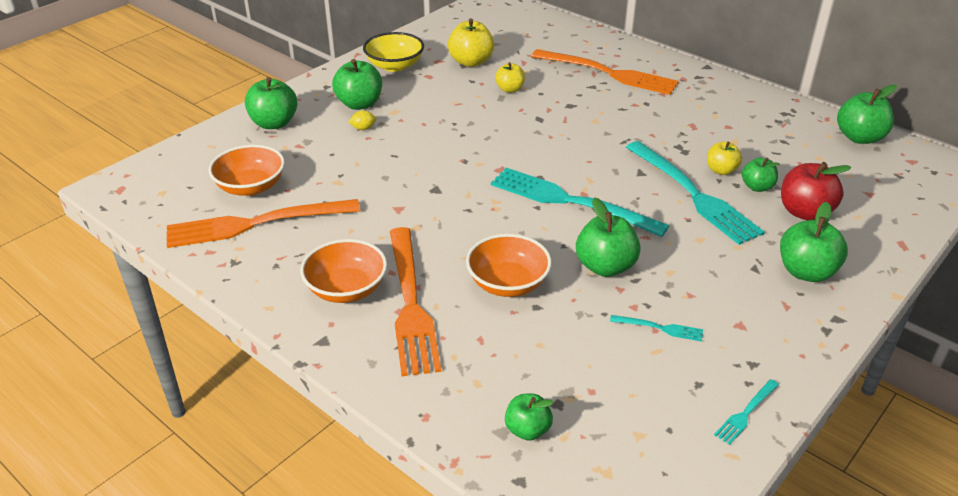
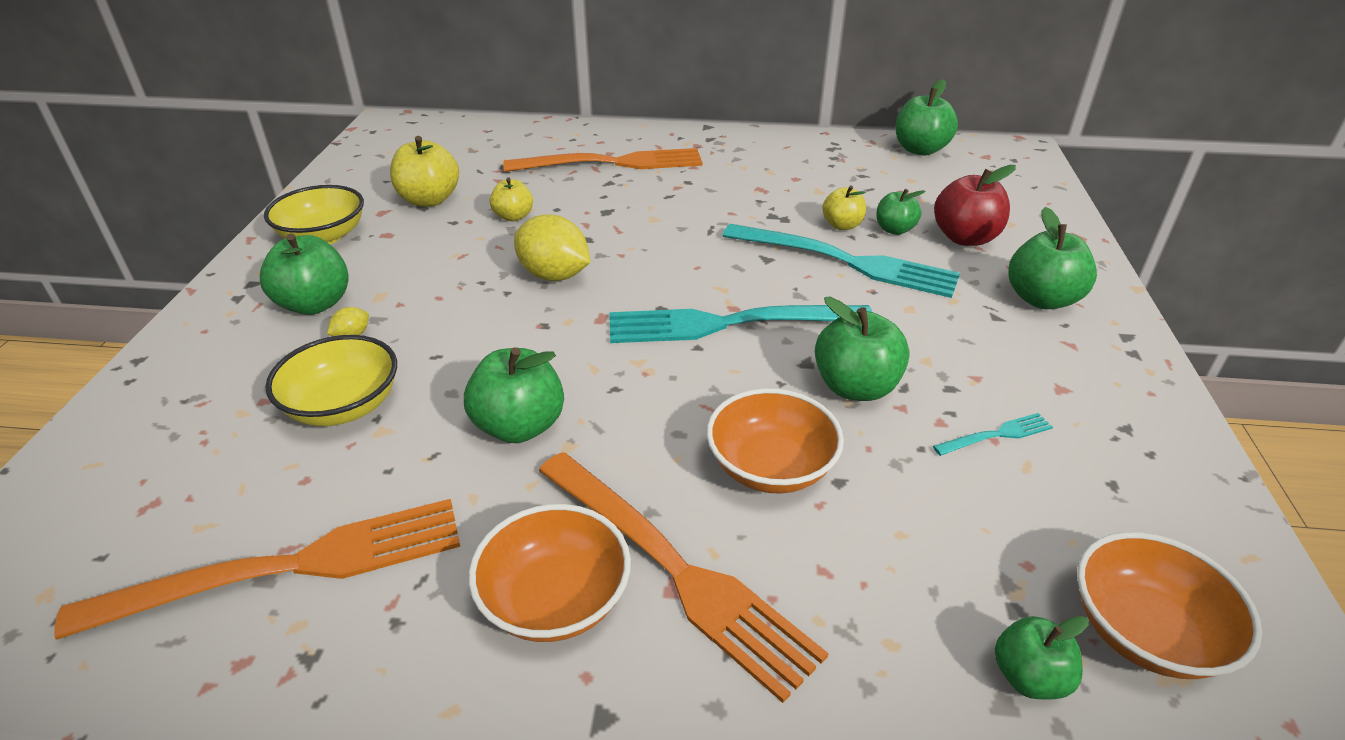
camera: 35 degrees left, 0 degrees up
(251, 187) = (230, 503): orange bowl -> orange bowl (1145, 631)
(254, 224) = (292, 566): orange fork -> orange fork turned 150 degrees counterclockwise
(274, 123) = (189, 382): green apple -> green apple (519, 426)
(330, 163) = (343, 406): none -> yellow bowl
(498, 134) = (554, 275): none -> yellow lemon
(745, 414) = (1195, 494): turquoise fork -> none

